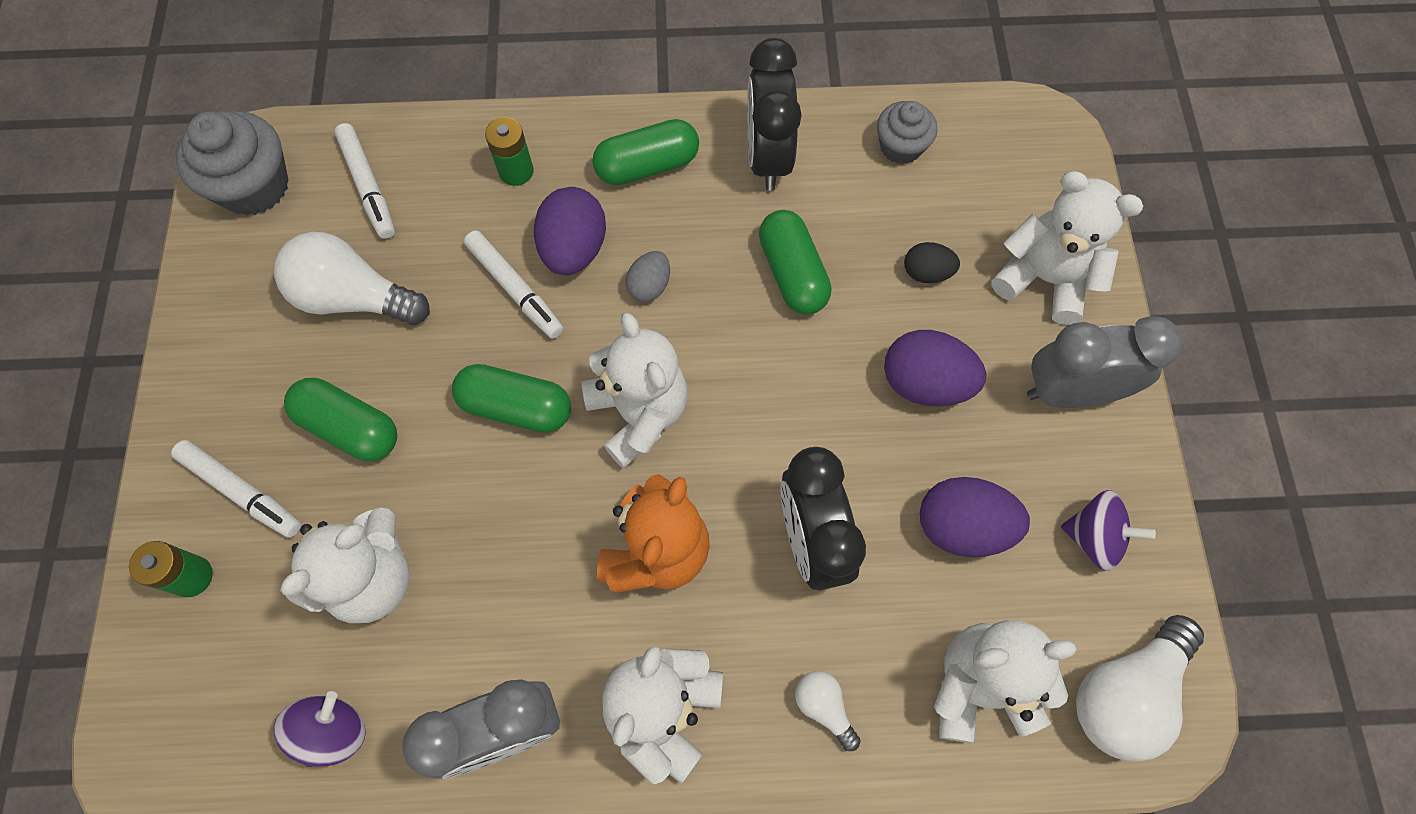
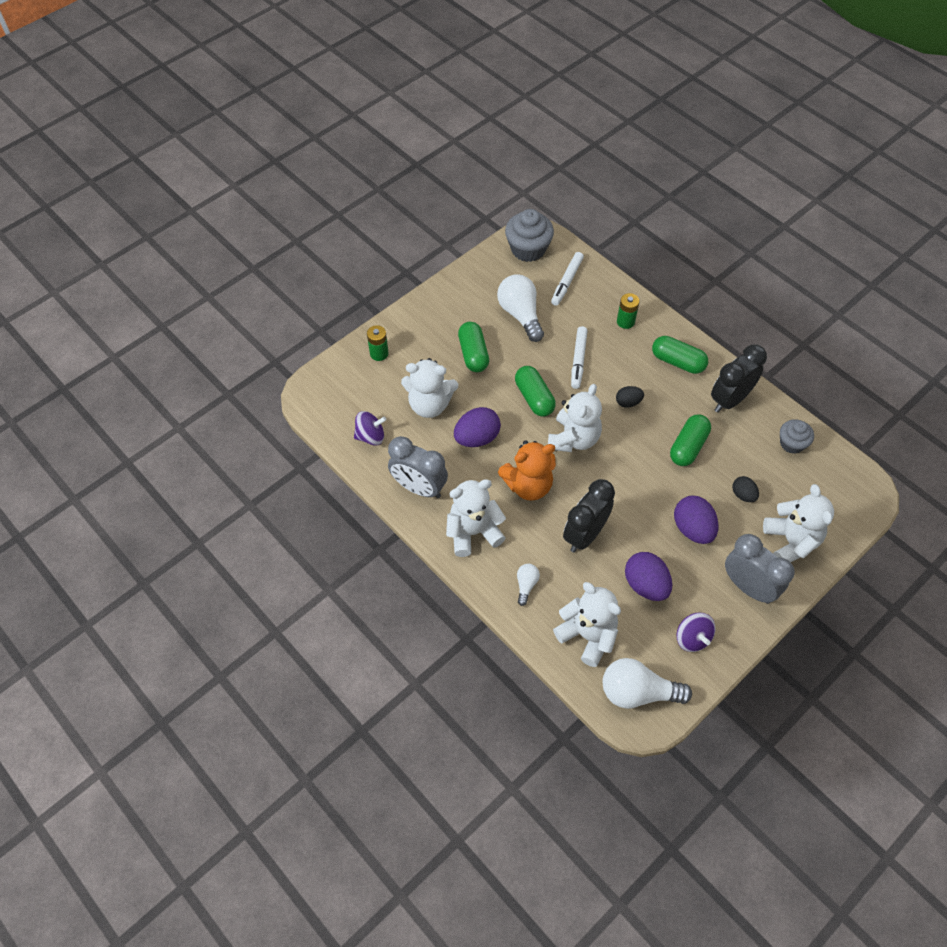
camera: 50 degrees right, 10 degrees down
(242, 491) = (420, 342): white marker -> none
(574, 249) = (615, 366): purple egg -> purple egg (477, 438)
(649, 286) = (628, 402): grey egg -> black egg

